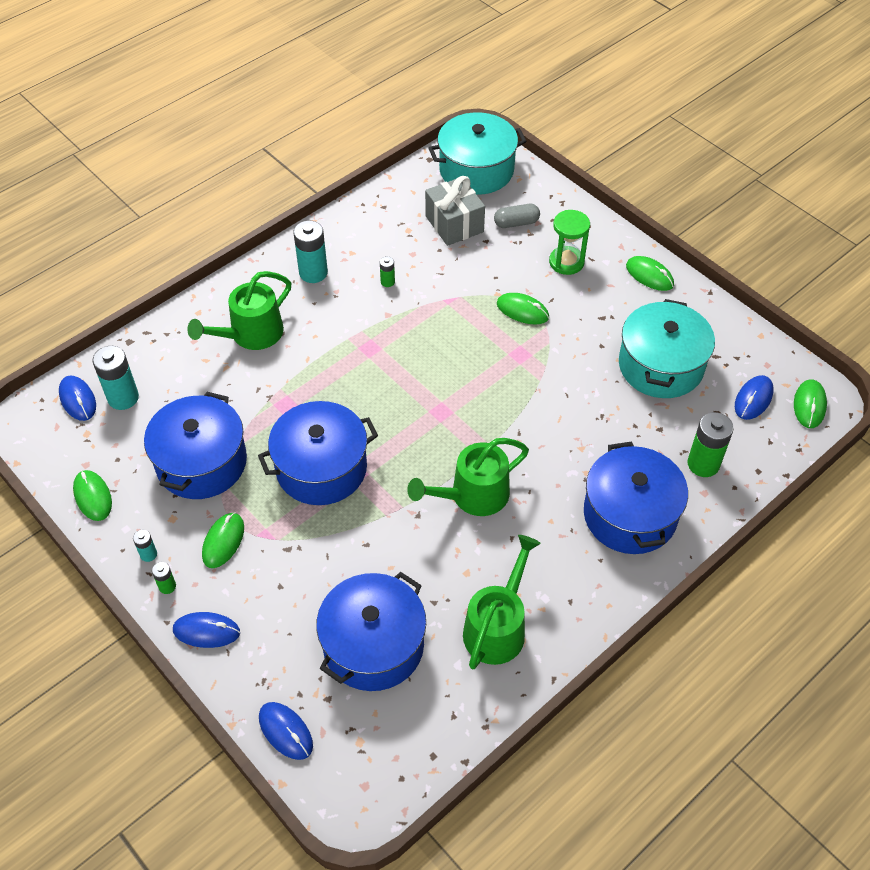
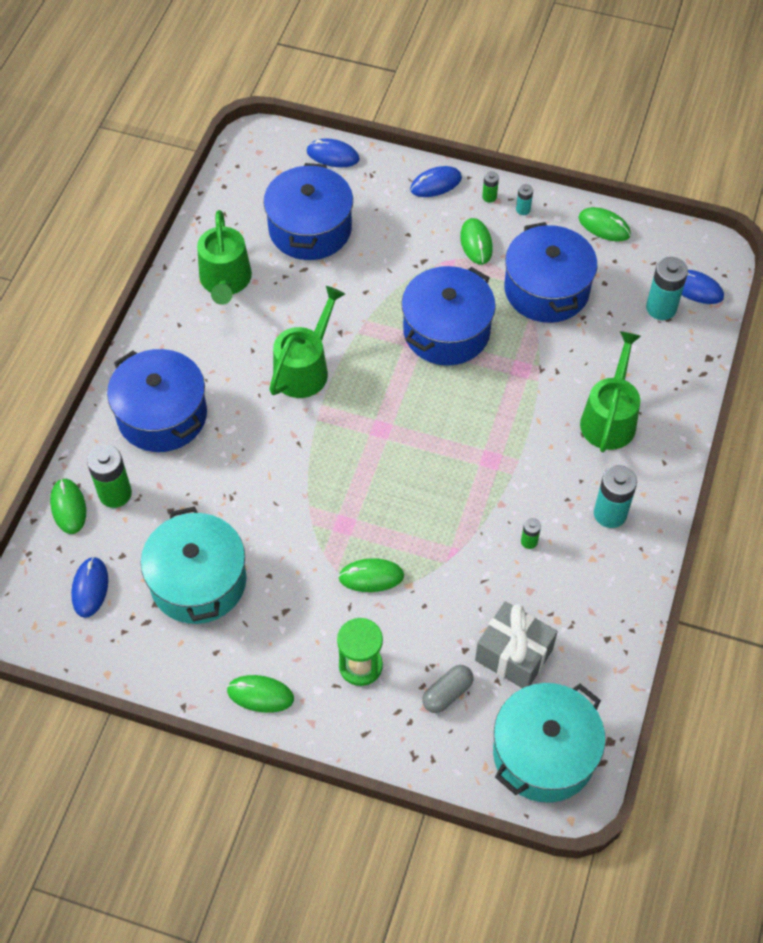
camera: 150 degrees right, 5 degrees up
(809, 405) = (31, 609): green mouse -> green mouse (68, 507)

